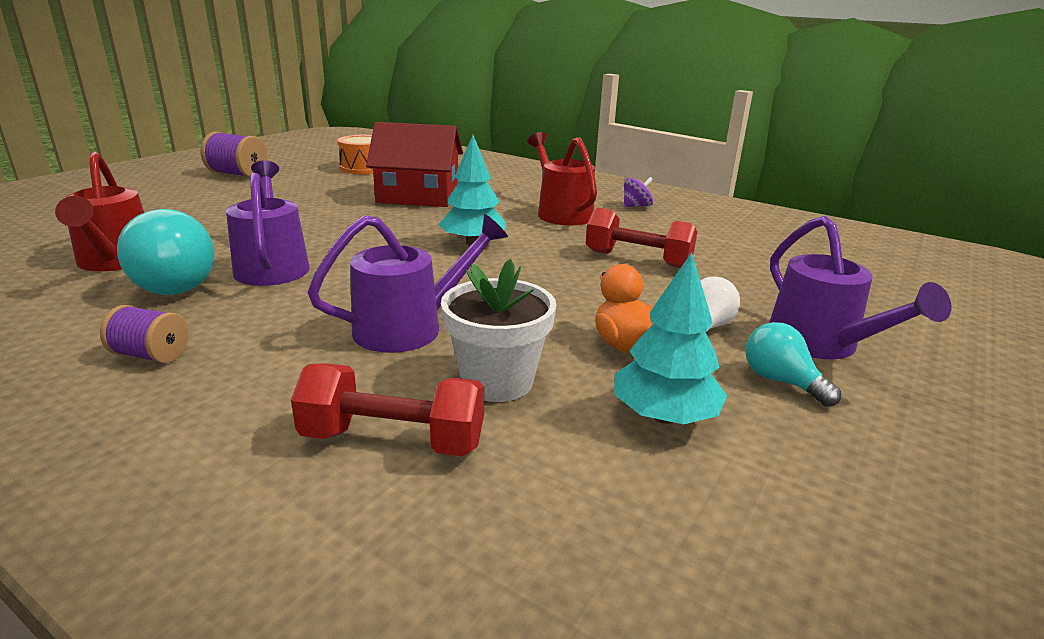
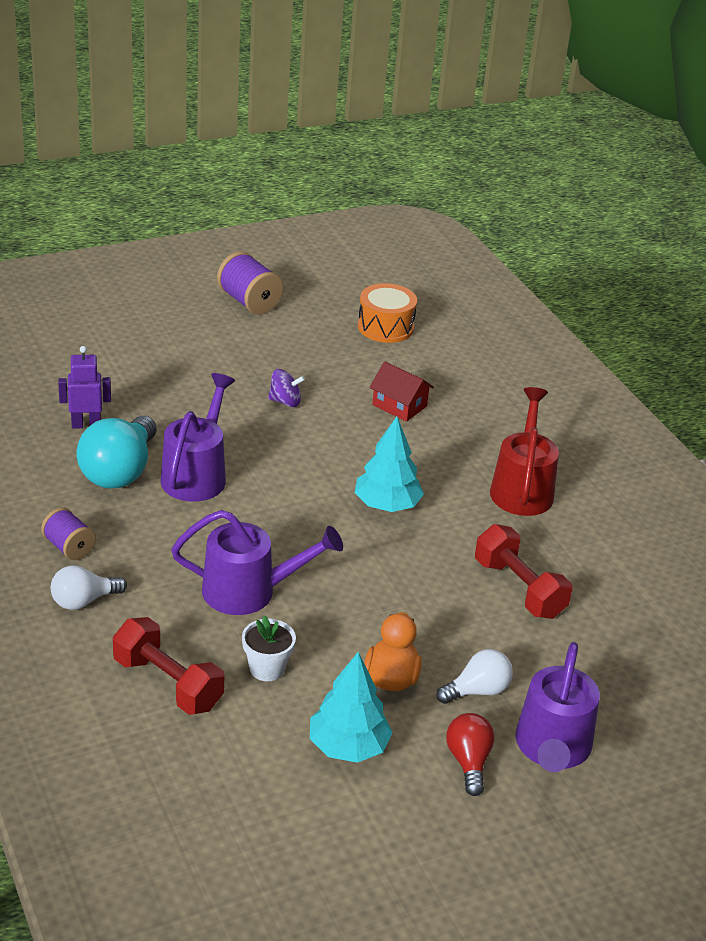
camera: 30 degrees right, 10 degrees up
(115, 262) = (86, 425): red watering can -> purple robot
(205, 397) = (83, 601): none -> white light bulb
(418, 196) = (399, 405): red house -> red house, size x0.53
(497, 381) = (267, 668): white flower pot -> white flower pot, size x0.64
(636, 206) = (621, 506): purple spinning top -> purple spinning top (285, 401)
(781, 381) = (468, 762): turquoise light bulb -> red light bulb

